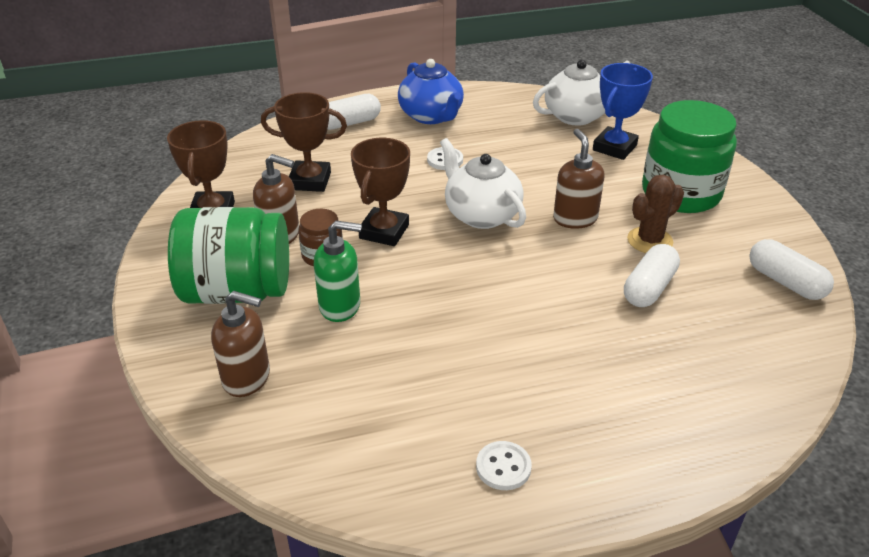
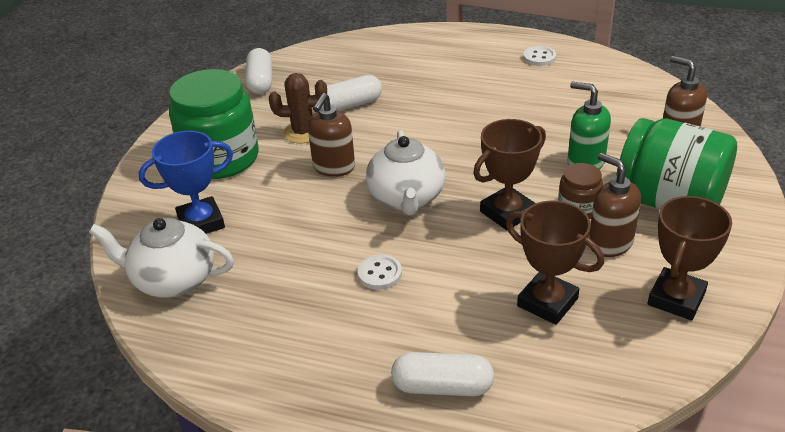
camera: 145 degrees left, 0 degrees up
(431, 116) = (329, 353): blue teapot -> none

